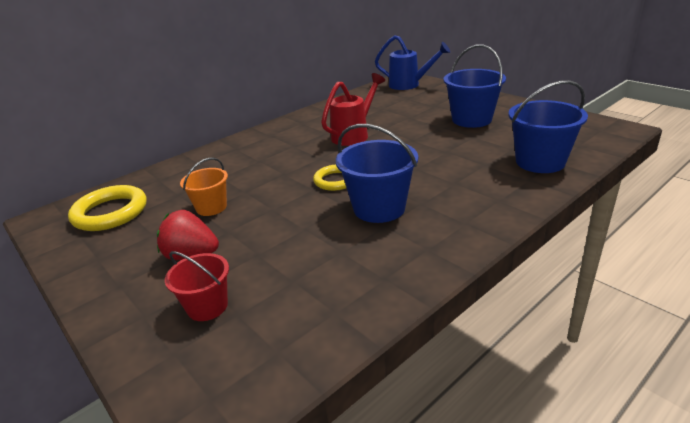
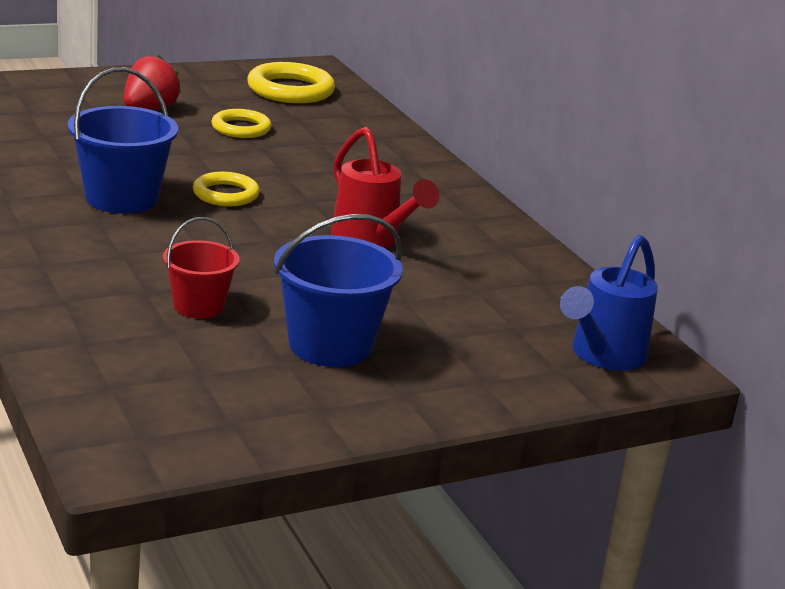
camera: 100 degrees right, 5 degrees down
(207, 306) = (56, 105): red bucket -> red bucket (198, 306)
(211, 207) = (241, 128): orange bucket -> yellow ring
(540, 162) = (100, 331): blue bucket -> none

